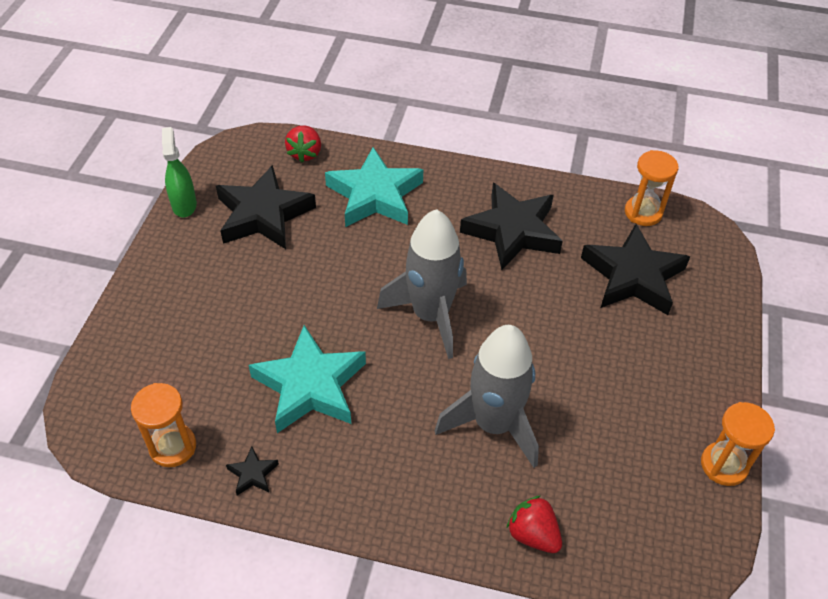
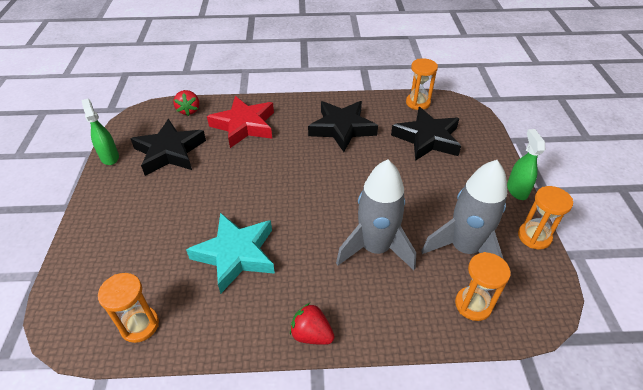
camera: 15 degrees left, 5 degrees down
(253, 474) = (210, 329): black star -> none
(375, 195) = (244, 125): turquoise star -> red star
(430, 315) = (306, 189): grey rocket -> grey rocket (464, 249)
(533, 534) = (431, 316): red strawberry -> red strawberry (311, 334)
(594, 535) = (473, 305): none -> orange hourglass
(732, 389) = (517, 190): none -> green spray bottle

